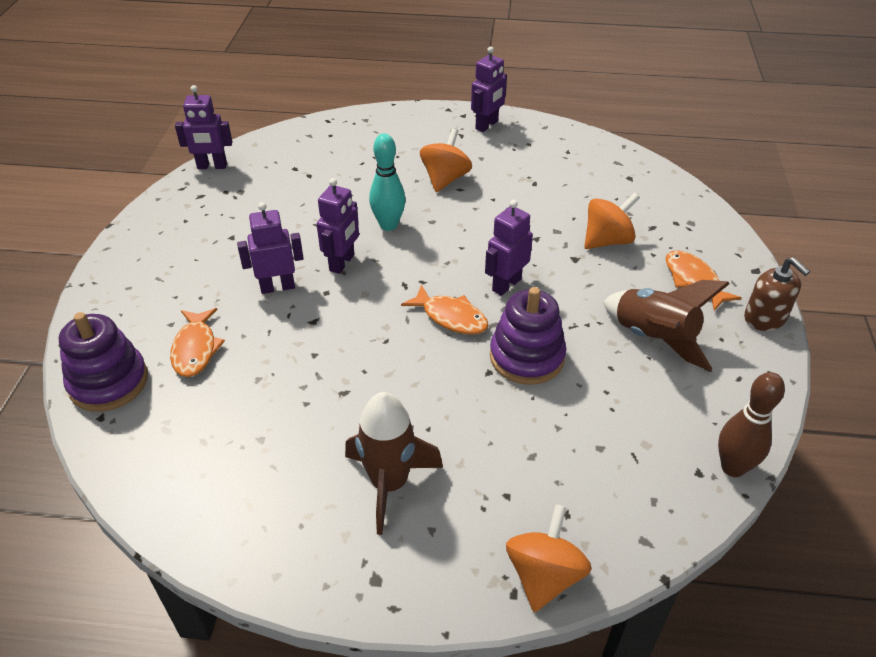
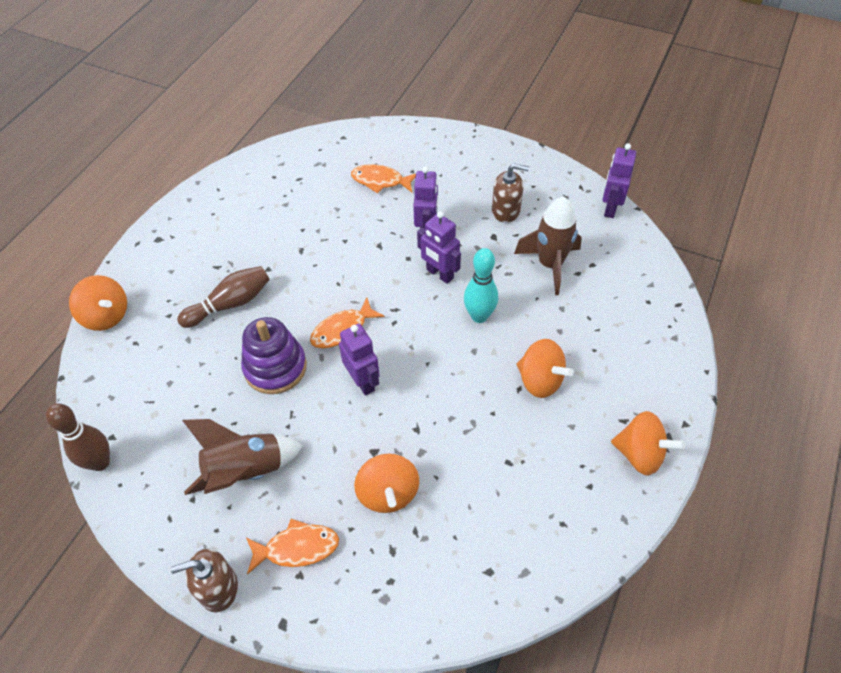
camera: 110 degrees right, 10 degrees up
(108, 382) = (370, 141): purple stacking toy -> none
(230, 233) = (506, 210): none -> brown soap dispenser
(389, 484) = (214, 258): brown rocket -> brown rocket (550, 265)
(459, 433) = (230, 304): none -> brown bowling pin
(487, 125) = (640, 454): purple robot -> orange spinning top

